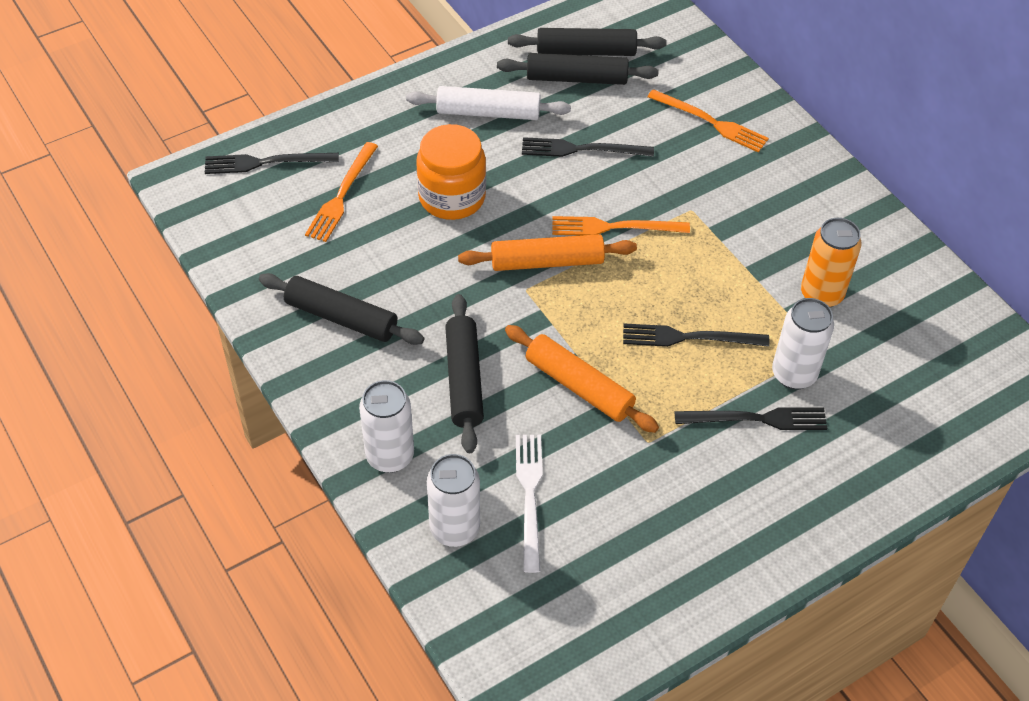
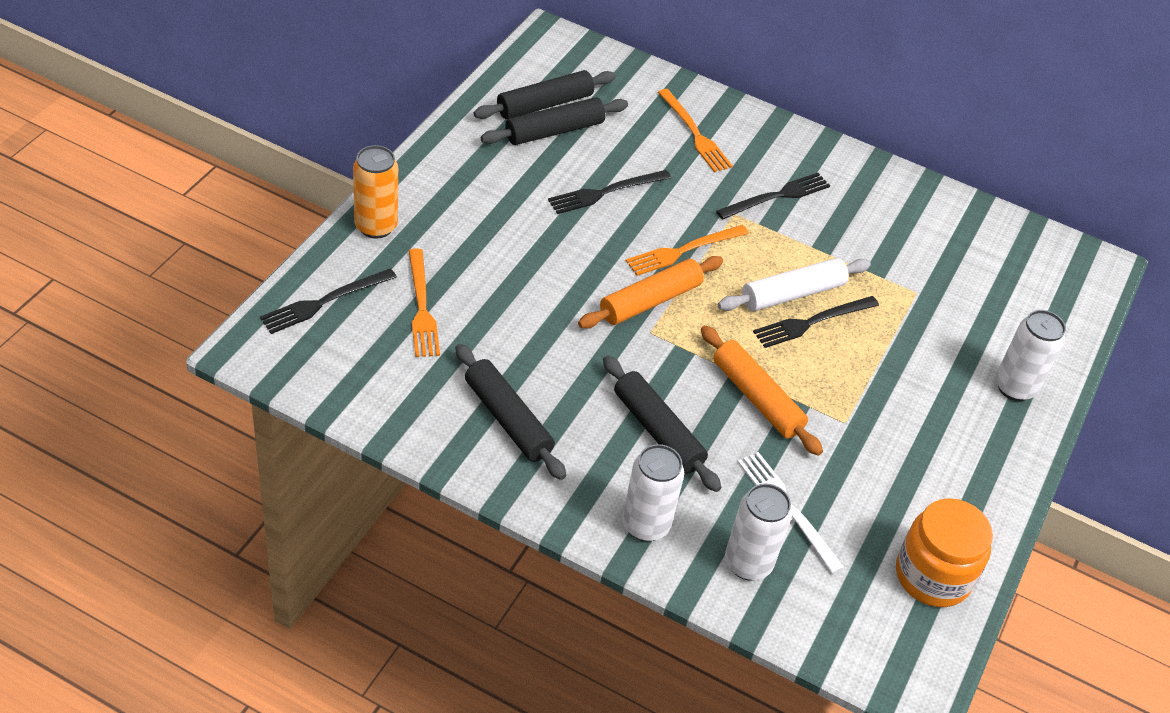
camera: 35 degrees left, 5 degrees down
(341, 318) = (507, 419): black rolling pin -> black rolling pin turned 60 degrees clockwise
(452, 197) = (524, 273): orange jar -> orange jar (932, 576)
(488, 113) = (499, 186): white rolling pin -> white rolling pin (792, 294)
(579, 386) = (756, 398): orange rolling pin -> orange rolling pin turned 45 degrees clockwise
(711, 122) = (695, 133): orange fork -> orange fork turned 60 degrees clockwise
(756, 419) = (912, 368): black fork -> black fork (776, 196)
(794, 374) = (912, 321): white can -> white can (1014, 387)
(821, 294) = (885, 248): orange can -> orange can (376, 226)

